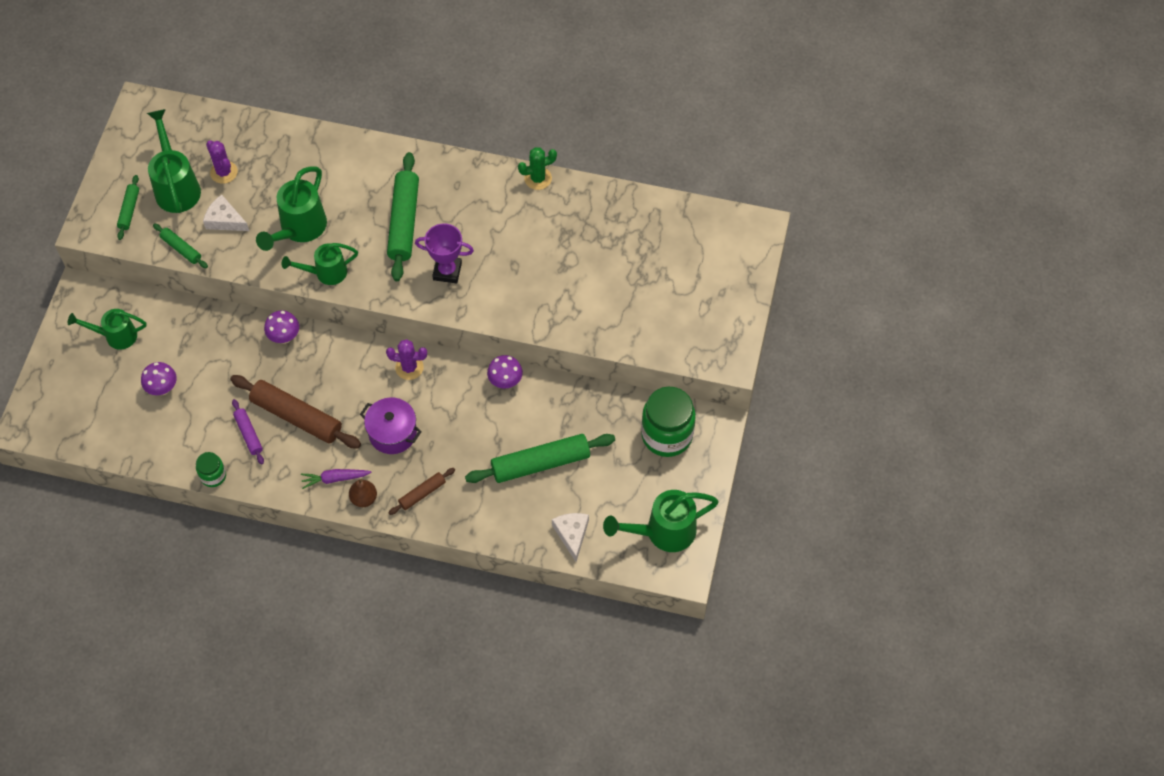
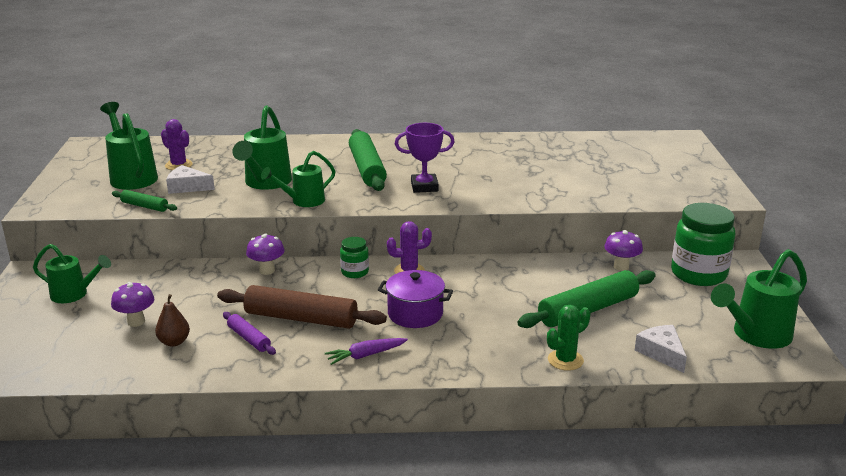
camera: 15 degrees left, 35 degrees down
(116, 336) = (74, 294): green watering can -> green watering can turned 150 degrees counterclockwise
(129, 210) = (84, 193): green rolling pin -> none
(213, 476) = (214, 376): green jar -> green jar (355, 272)
(364, 498) = (407, 364): brown pear -> brown pear (174, 342)
(422, 493) = (473, 350): brown rolling pin -> none
(505, 382) = (513, 266): purple mushroom -> purple mushroom (621, 267)
(538, 178) = (476, 138): green cactus -> green cactus (565, 360)

